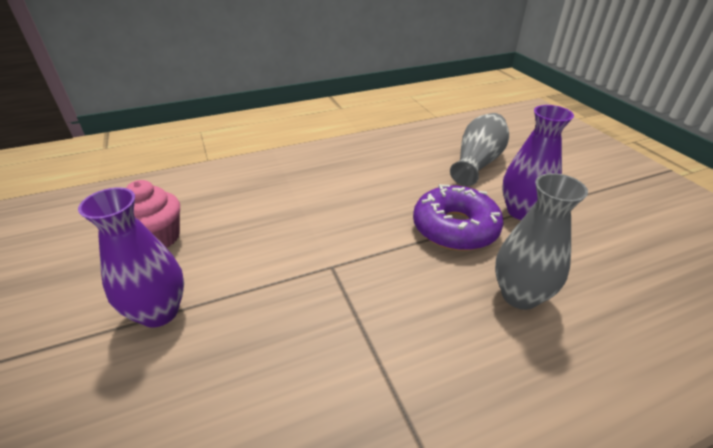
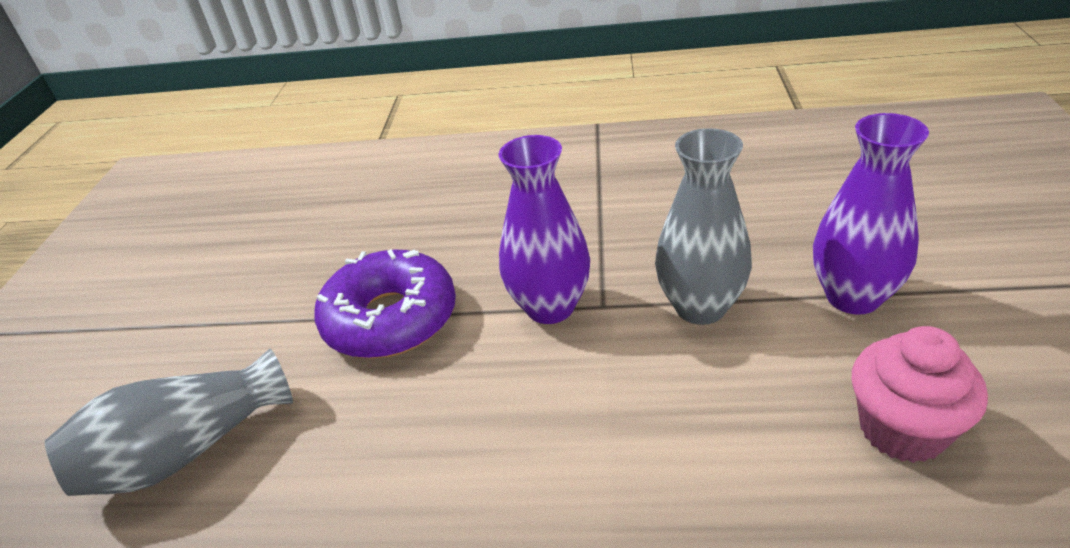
camera: 150 degrees left, 0 degrees up
(519, 295) = (413, 227): grey vase -> grey vase (700, 307)
(521, 211) = (271, 320): purple vase -> purple vase (550, 307)

